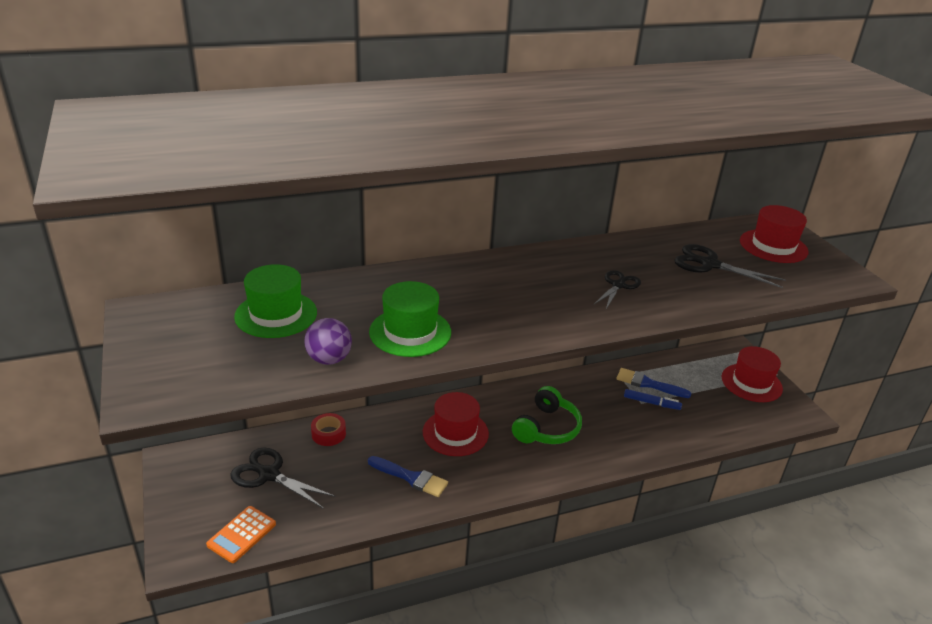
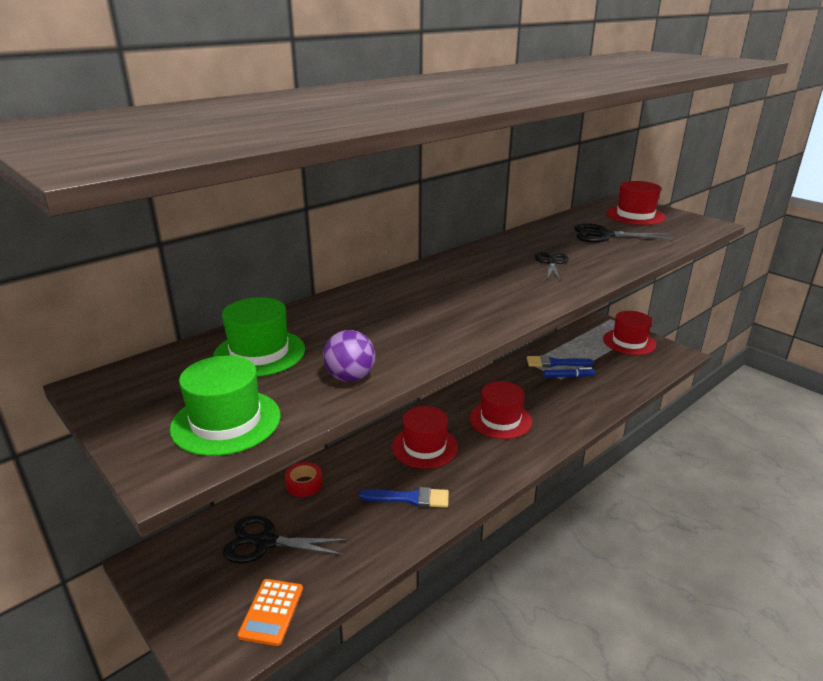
camera: 20 degrees left, 5 degrees down
(410, 332) = (409, 336): green hat -> green hat (226, 422)
(547, 428) = (500, 420): green headphones -> red hat

